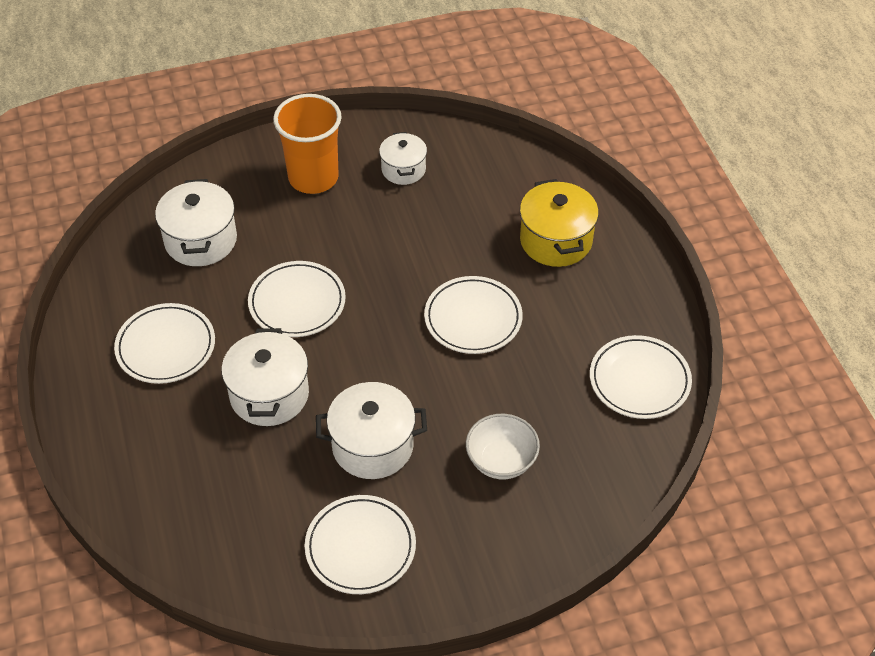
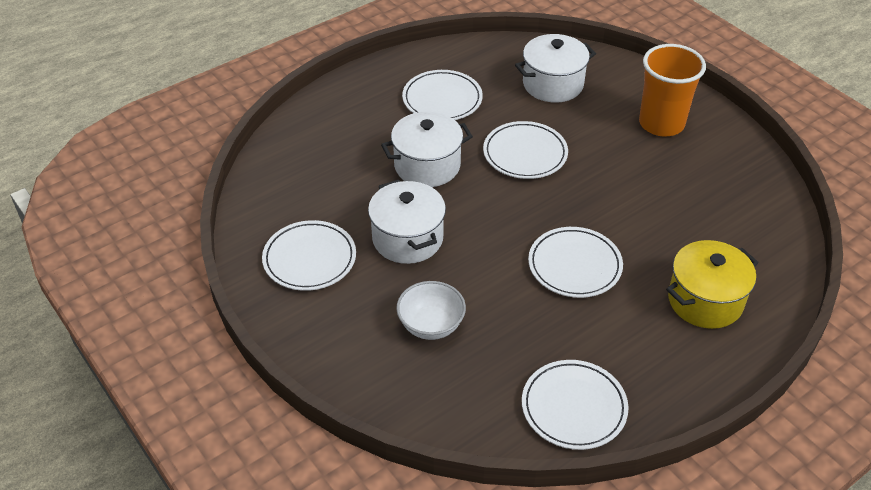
camera: 70 degrees right, 5 degrees down
(403, 169) = (713, 174): white pot -> none

